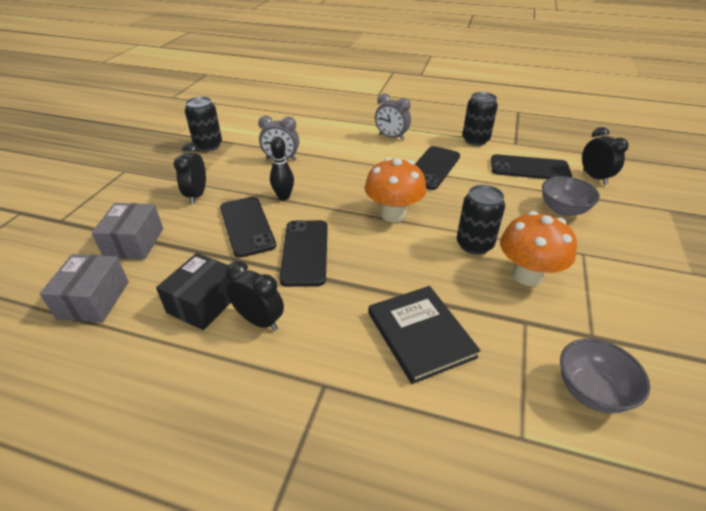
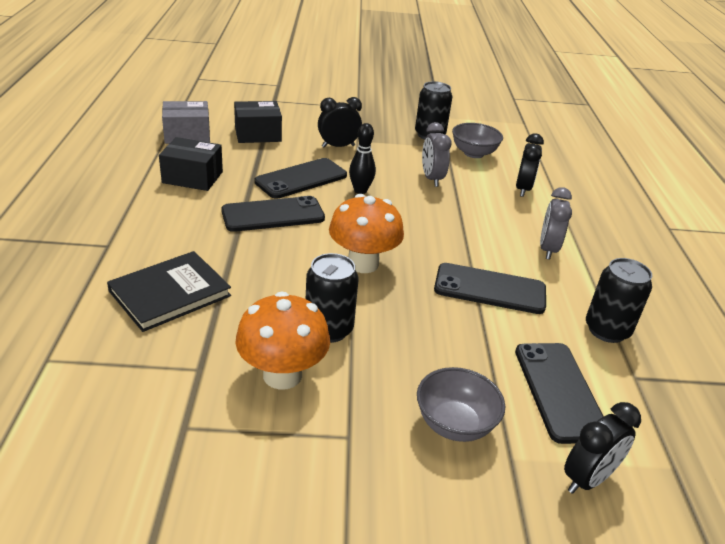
camera: 70 degrees right, 5 degrees down
(134, 242) = (258, 134): grey box -> black box
(259, 321) = (176, 205): black clock -> black clock (523, 189)
(591, 391) = (100, 416): grey bowl -> grey bowl (473, 153)

